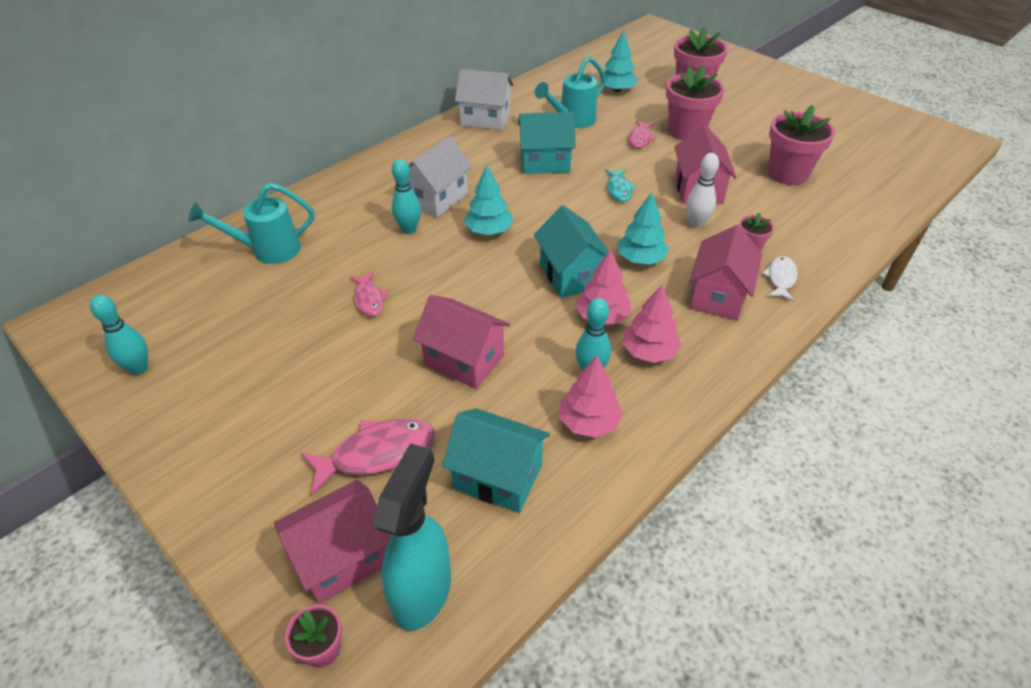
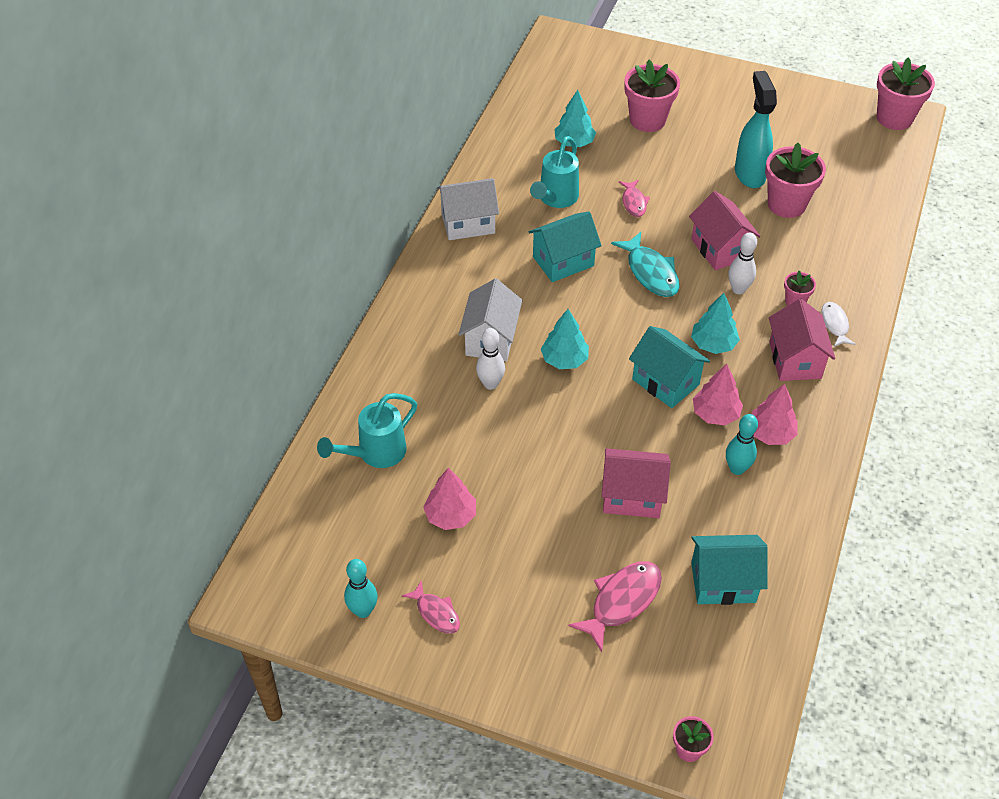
camera: 25 degrees left, 5 degrees up
(342, 557) = (655, 686): pink house -> none
(369, 299) = (510, 470): pink fish -> pink fish (436, 613)
(409, 229) = (490, 384): turquoise bowling pin -> white bowling pin
(422, 591) = (727, 684): turquoise spray bottle -> turquoise spray bottle (749, 173)
(589, 422) = (761, 512): pink tree -> pink tree (451, 515)
(619, 190) = (651, 272): turquoise fish -> turquoise fish, size x1.65
(686, 131) = (671, 179): pink flower pot -> pink flower pot (894, 118)

